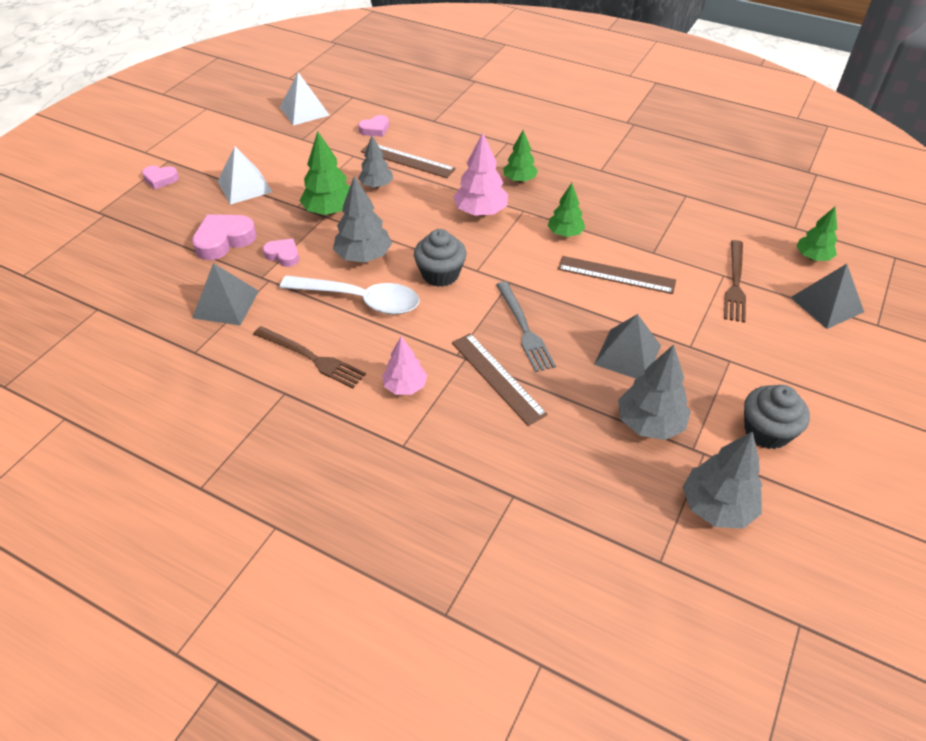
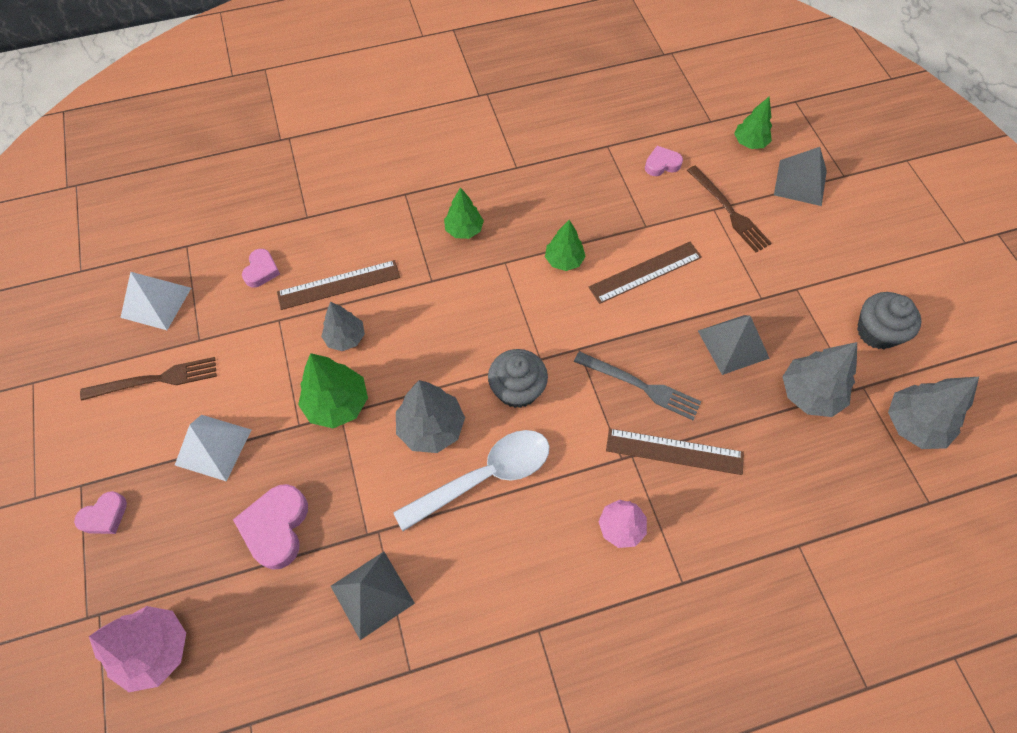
camera: 45 degrees left, 15 degrees up
(283, 255) = (357, 492): pink heart -> pink heart (661, 164)
(311, 358) = (517, 574): brown fork -> brown fork (155, 380)
(480, 212) = (472, 293): pink tree -> pink tree (155, 650)

